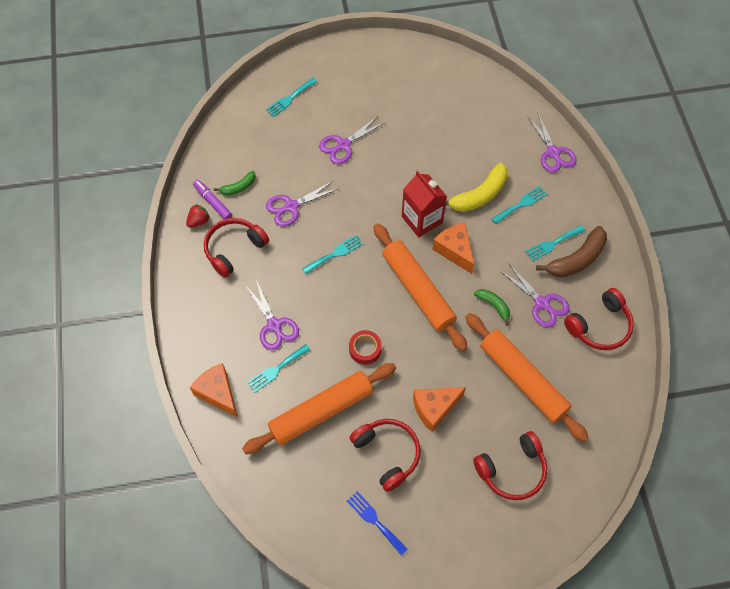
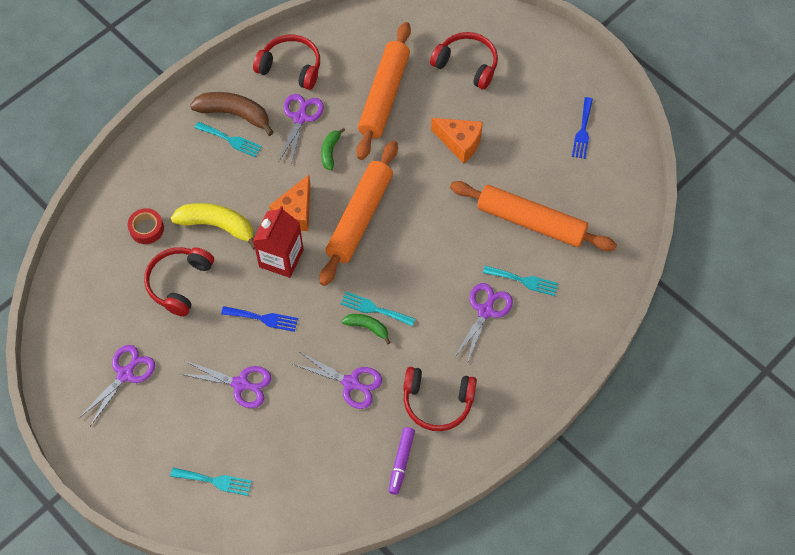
camera: 125 degrees left, 0 degrees up
(199, 221) = (432, 459): red strawberry -> none
(218, 393) = (582, 312): orange cheese -> none
(238, 187) = (365, 450): green banana -> green banana (367, 327)
(365, 349) = (449, 224): red tape -> red tape (146, 229)
(382, 183) = (263, 318): none -> blue fork
(387, 454) = (525, 153): red headphones -> red headphones (179, 283)
(521, 204) = (203, 186): turquoise fork -> none
(553, 152) = (120, 191): purple scissors -> purple scissors (125, 374)

